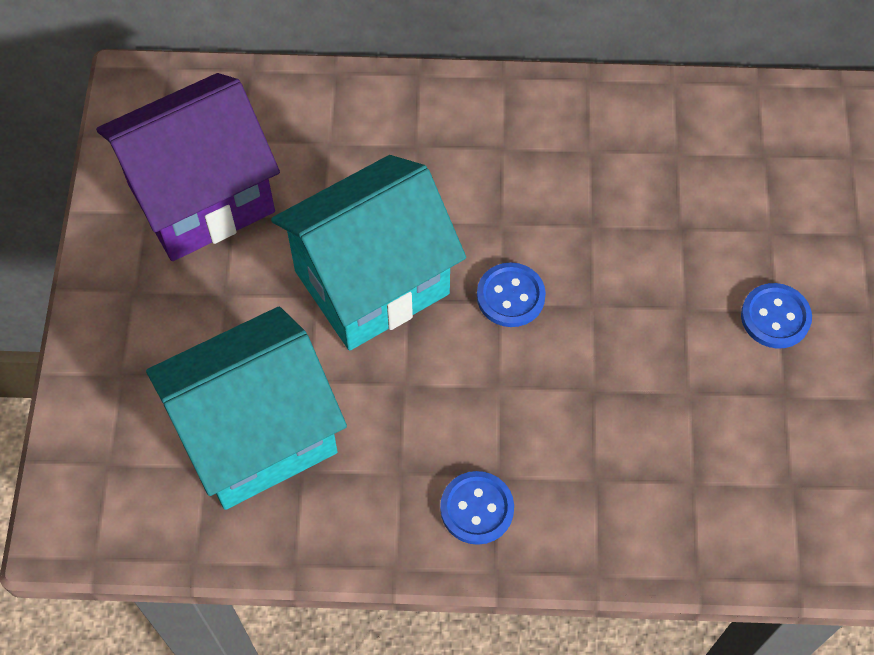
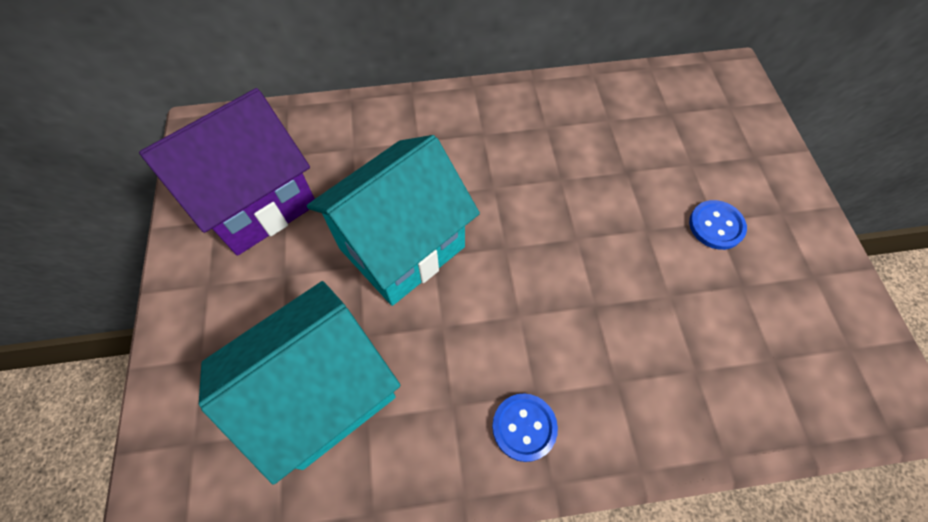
camera: 10 degrees left, 0 degrees up
(510, 296) = (512, 241): blue button -> none

